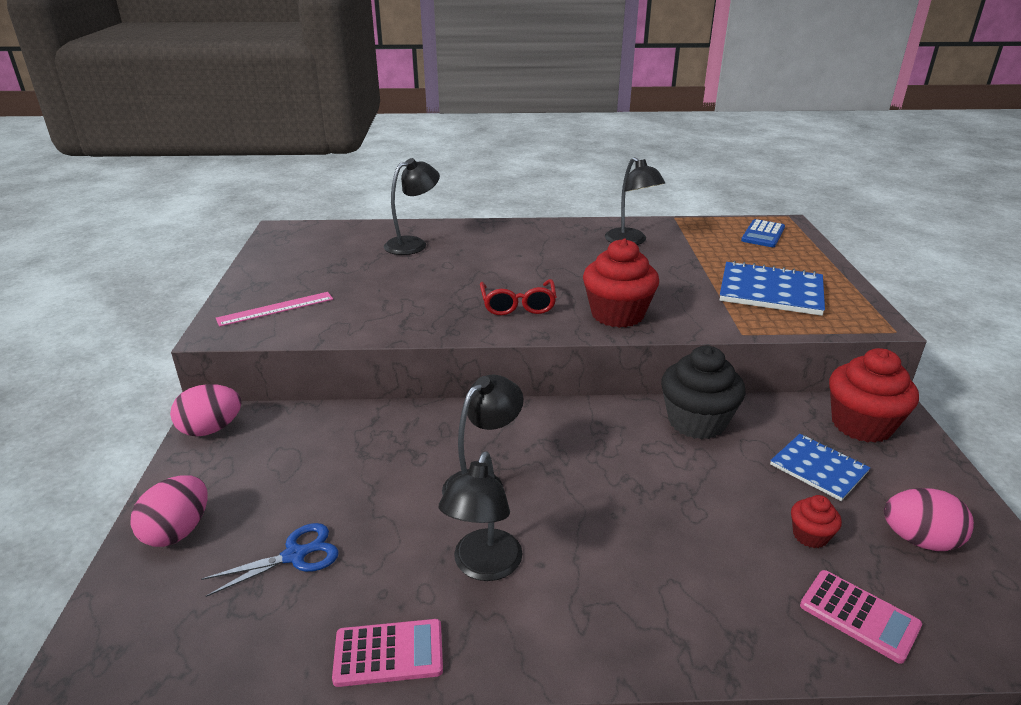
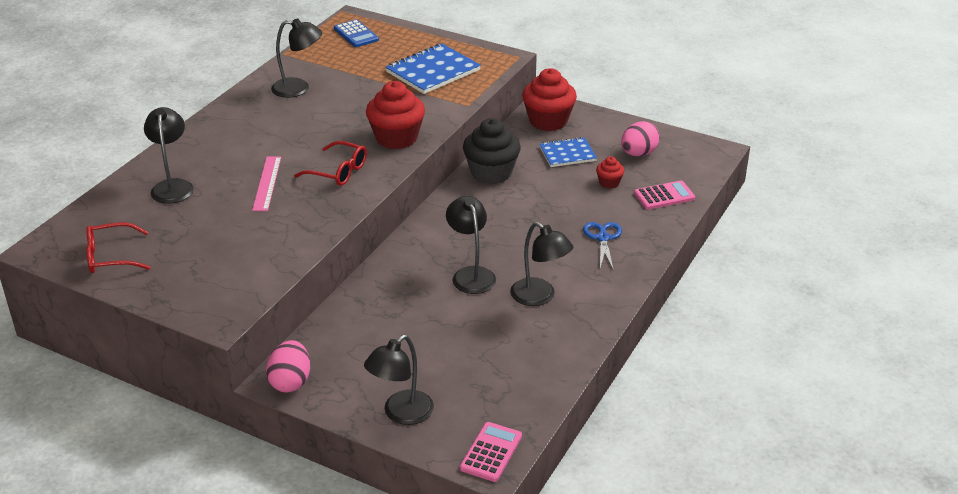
camera: 60 degrees left, 5 degrees up
(178, 531) = (401, 414): pink egg -> black lamp
(275, 309) = (212, 284): pink ruler -> pink ruler (267, 183)
(289, 255) = (110, 257): none -> red glasses
(295, 555) = (469, 366): blue scissors -> blue scissors (603, 238)
(389, 653) = (573, 348): pink calculator -> pink calculator (491, 452)

